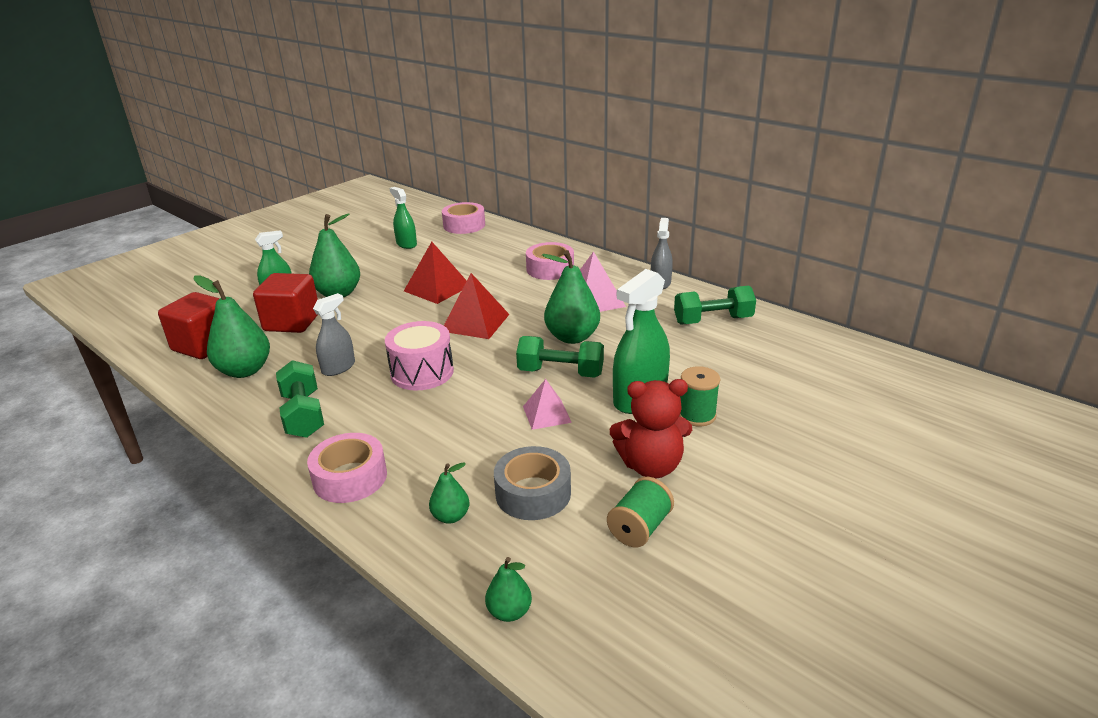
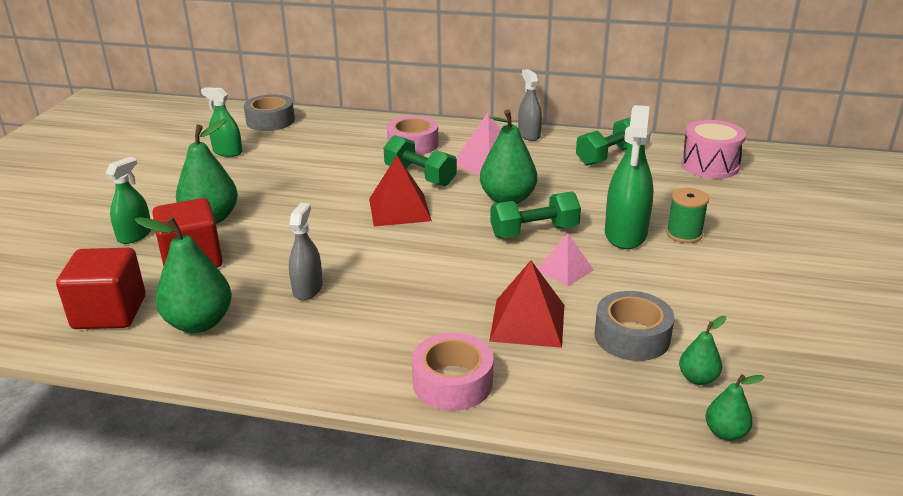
camera: 30 degrees left, 0 degrees up
(303, 415) = (327, 344): green dumbbell -> green dumbbell (420, 176)
(422, 372) = (403, 268): pink drum -> pink drum (709, 165)
(437, 288) = (318, 187): red pyramid -> red pyramid (528, 322)
(451, 516) = (587, 380): green pear -> green pear (697, 378)
(464, 225) = (270, 121): pink tape -> grey tape
(639, 528) = (743, 332): green spool -> none
(651, 466) = (696, 283): red teddy bear -> none

